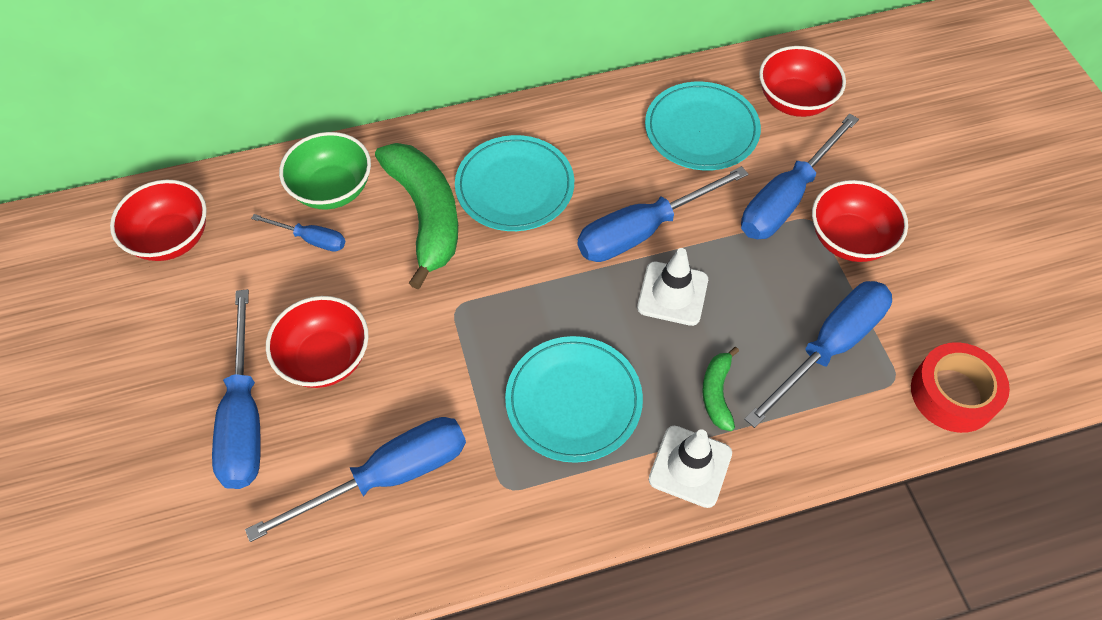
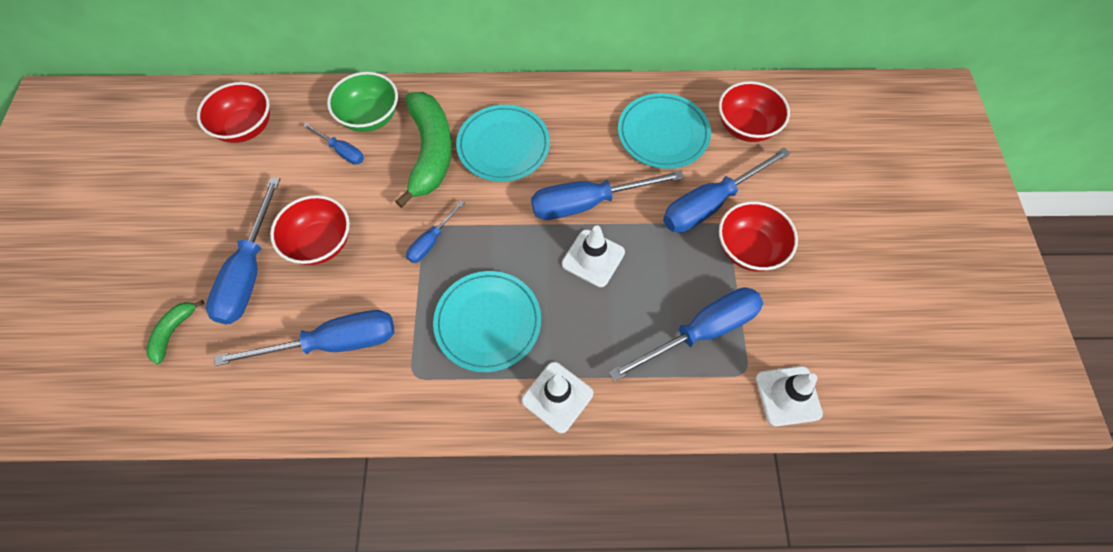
camera: 15 degrees right, 5 degrees up
(467, 322) = (431, 241): none -> blue screwdriver
(717, 393) = (599, 345): green banana -> green banana (173, 332)
(953, 394) = (788, 396): red tape -> white traffic cone

